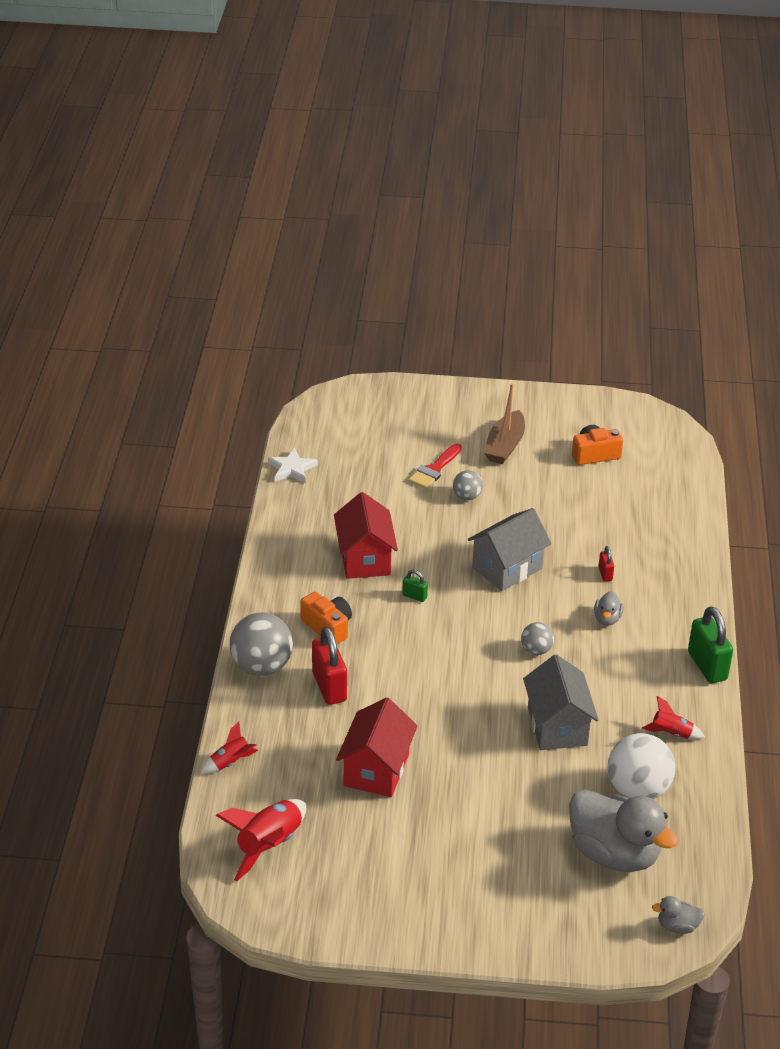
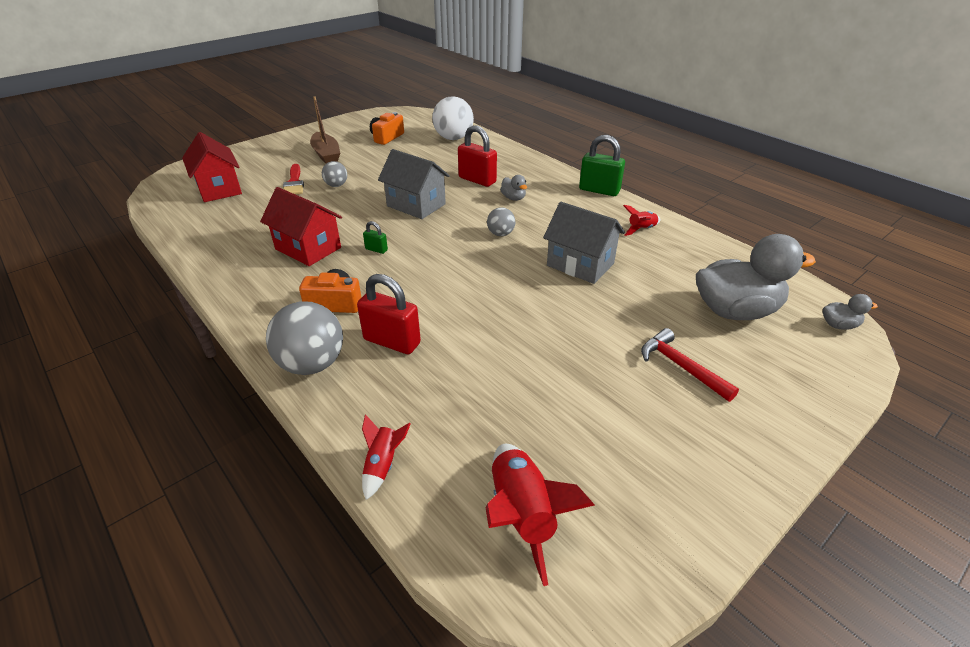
camera: 45 degrees left, 0 degrees up
(292, 469) = (178, 227): white star -> none
(376, 770) = (514, 374): red house -> red house (219, 189)
(414, 596) = (376, 249): green padlock -> green padlock turned 45 degrees clockwise
(496, 853) = (680, 366): none -> red hammer
(507, 568) = (416, 205): grey house -> grey house turned 60 degrees counterclockwise
(605, 574) = (477, 180): red padlock -> red padlock, size x2.07
(637, 789) = (679, 267): white ball -> white ball (453, 138)
(677, 926) = (838, 325): grey duck -> grey duck turned 135 degrees counterclockwise

